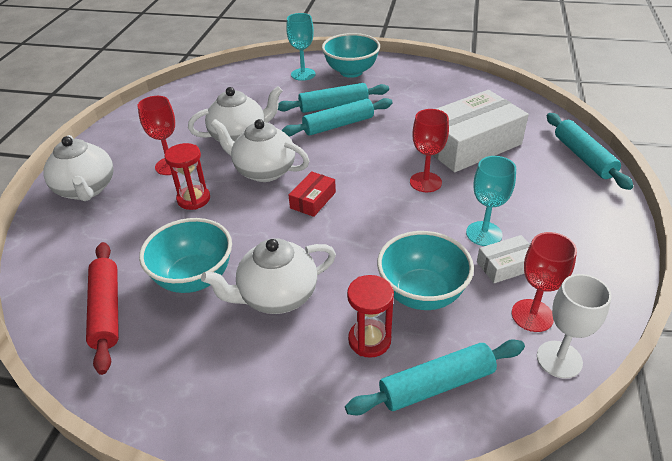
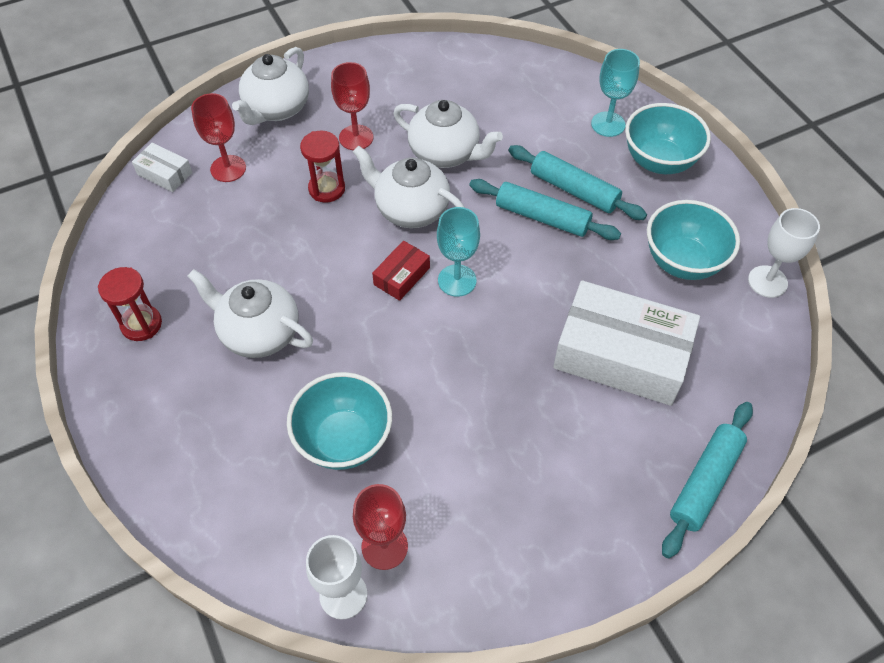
camera: 50 degrees right, 15 degrees up
(106, 310) = (161, 234): red rolling pin -> none
(194, 278) = (235, 262): turquoise bowl -> turquoise bowl (682, 261)
(264, 171) = (410, 209): white teapot -> white teapot turned 45 degrees counterclockwise
(313, 200) = (401, 276): red box -> red box turned 45 degrees counterclockwise
(369, 340) = (259, 431): red hourglass -> red hourglass (141, 324)
(425, 182) = (512, 351): red goblet -> red goblet (228, 168)
(436, 384) = (246, 509): turquoise rolling pin -> none
(470, 79) = (767, 281): none -> white goblet
(484, 234) = (472, 447): turquoise goblet -> turquoise goblet (457, 280)
(506, 265) = (438, 491): white box -> white box (165, 173)

